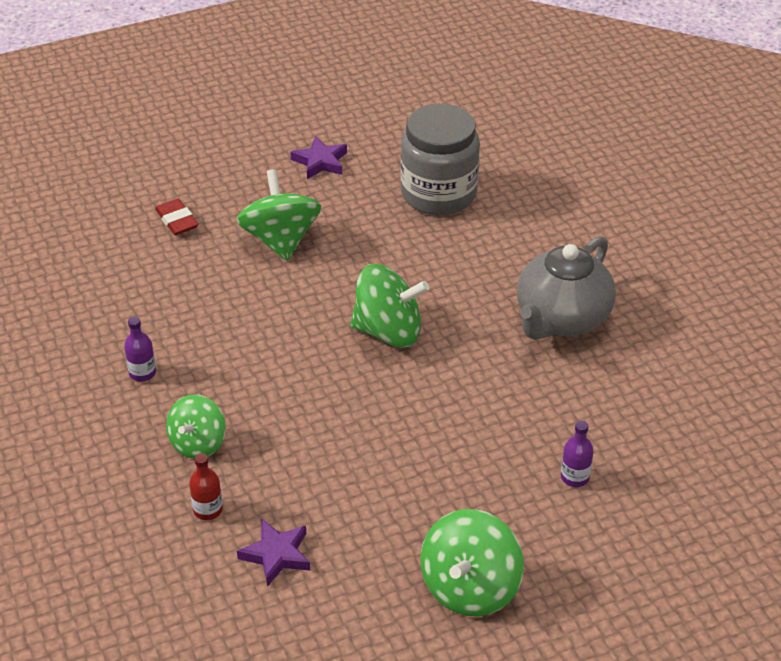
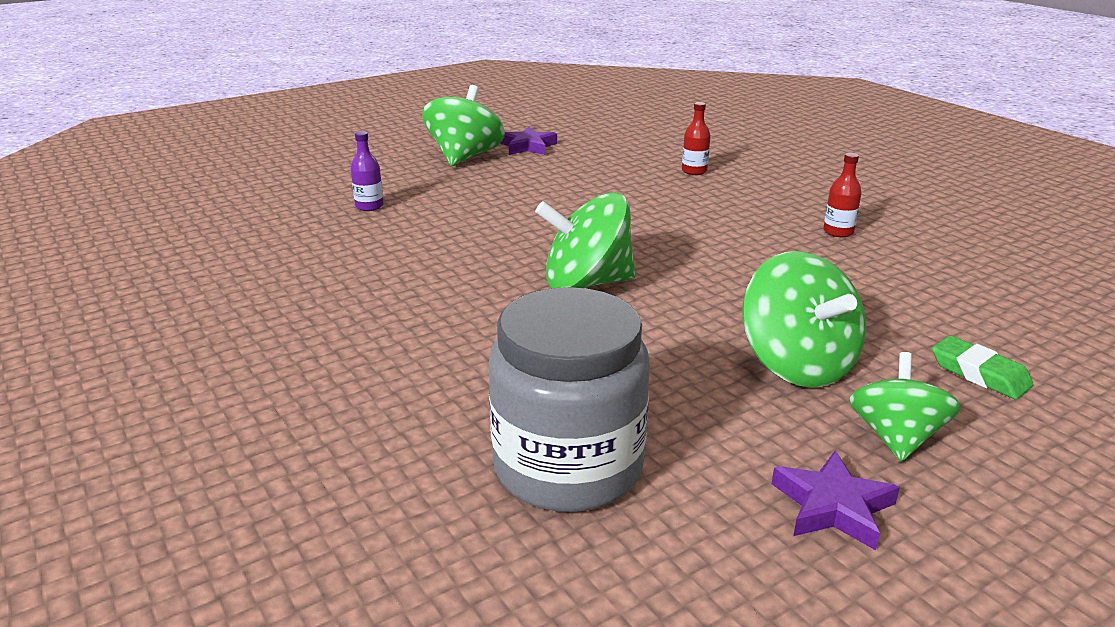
camera: 170 degrees right, 15 degrees down
(142, 373) = (838, 232): purple bottle -> red bottle
(177, 221) = (979, 373): red eraser -> green eraser
(198, 443) = (735, 198): green spinning top -> green spinning top (895, 437)
(276, 555) = (623, 159): purple star -> purple star (528, 146)
(561, 319) = (359, 313): grey teapot -> none

